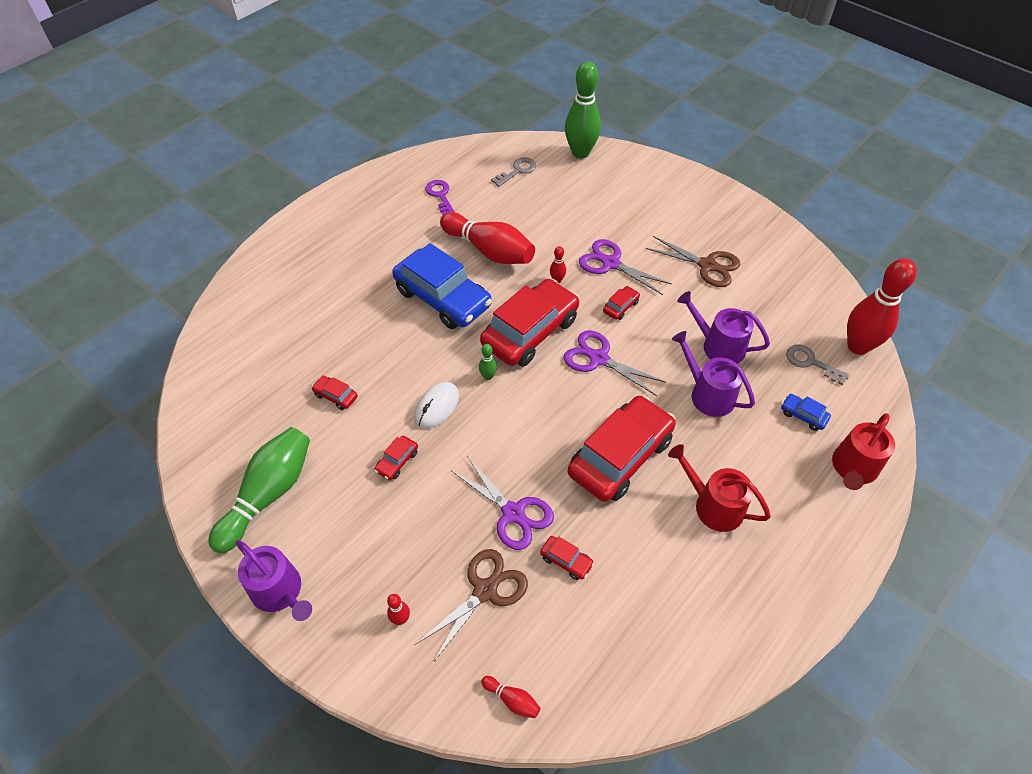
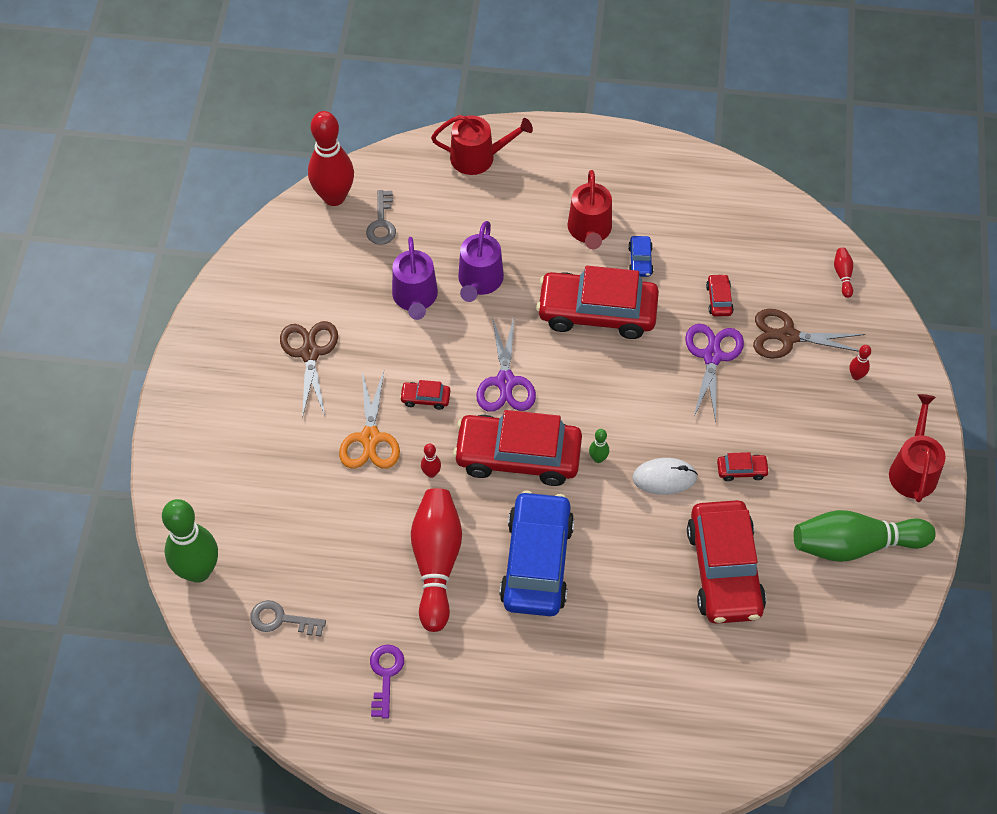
camera: 125 degrees left, 5 degrees up
(280, 592) = (913, 470): purple watering can -> red watering can
(336, 396) = (724, 570): red car -> red car, size x2.48
(440, 196) = (385, 675): purple key -> purple key turned 150 degrees clockwise
(610, 263) = (370, 438): purple scissors -> orange scissors
(803, 415) = (448, 207): blue car -> blue car (640, 260)

